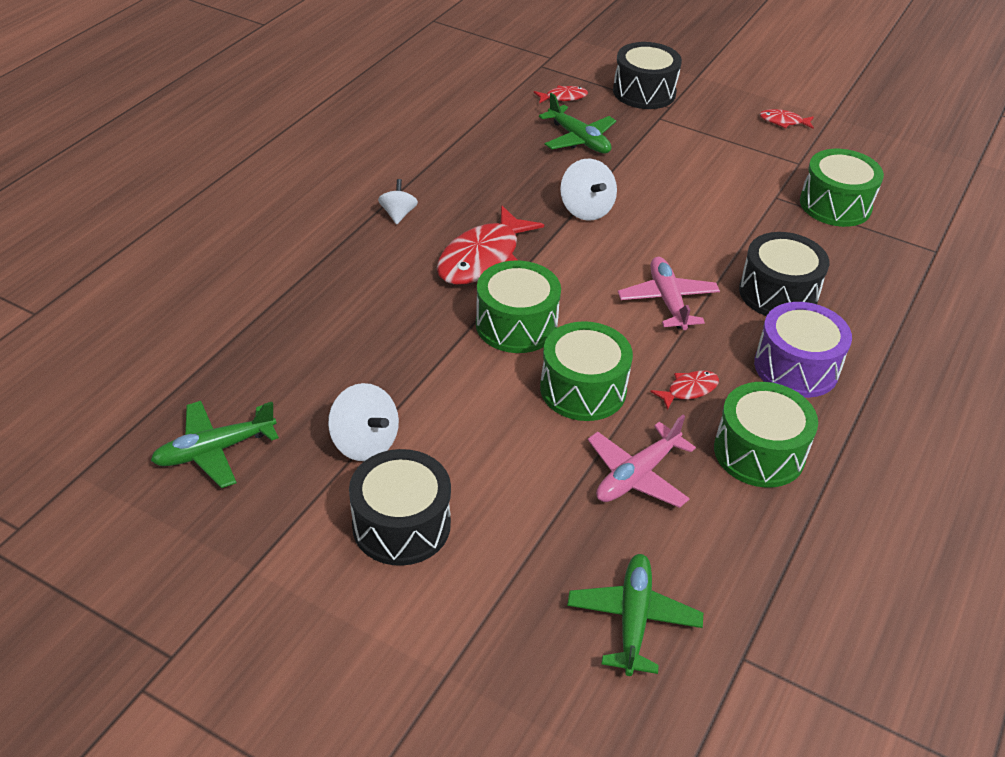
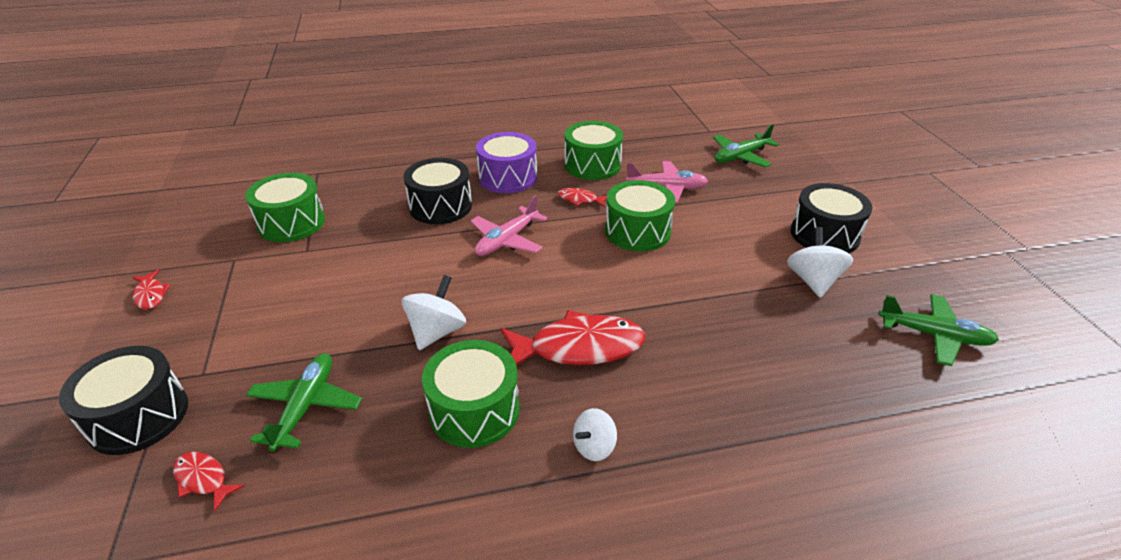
camera: 130 degrees left, 5 degrees down
(516, 325) = (625, 286): green drum -> green drum (474, 410)

